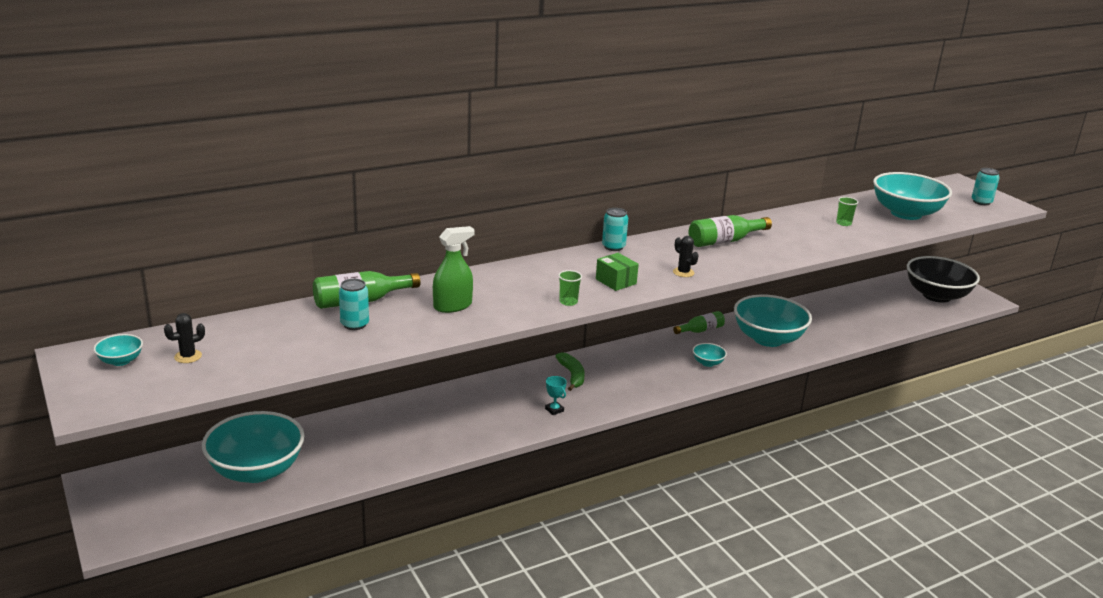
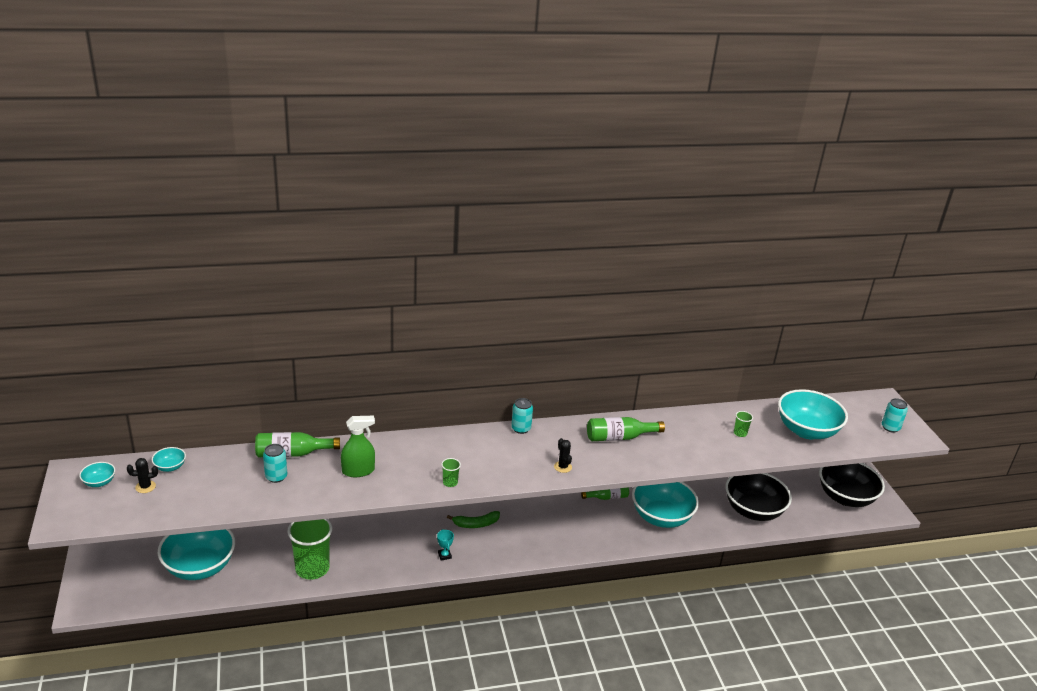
camera: 15 degrees right, 5 degrees up
(403, 448) = (312, 568): none -> green cup
(572, 375) = (476, 524): green banana -> green banana turned 75 degrees clockwise
(616, 281) = (501, 467): green box -> none
(708, 363) = (595, 532): turquoise bowl -> turquoise bowl (170, 467)
(856, 319) = (753, 511): none -> black bowl

